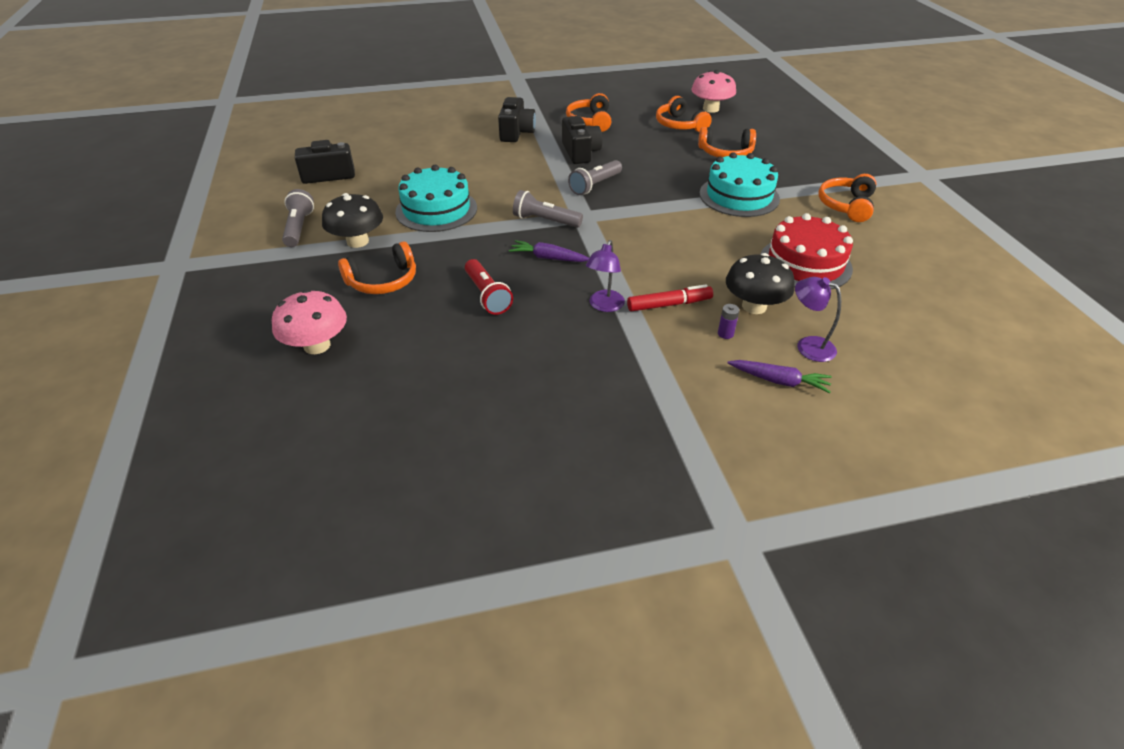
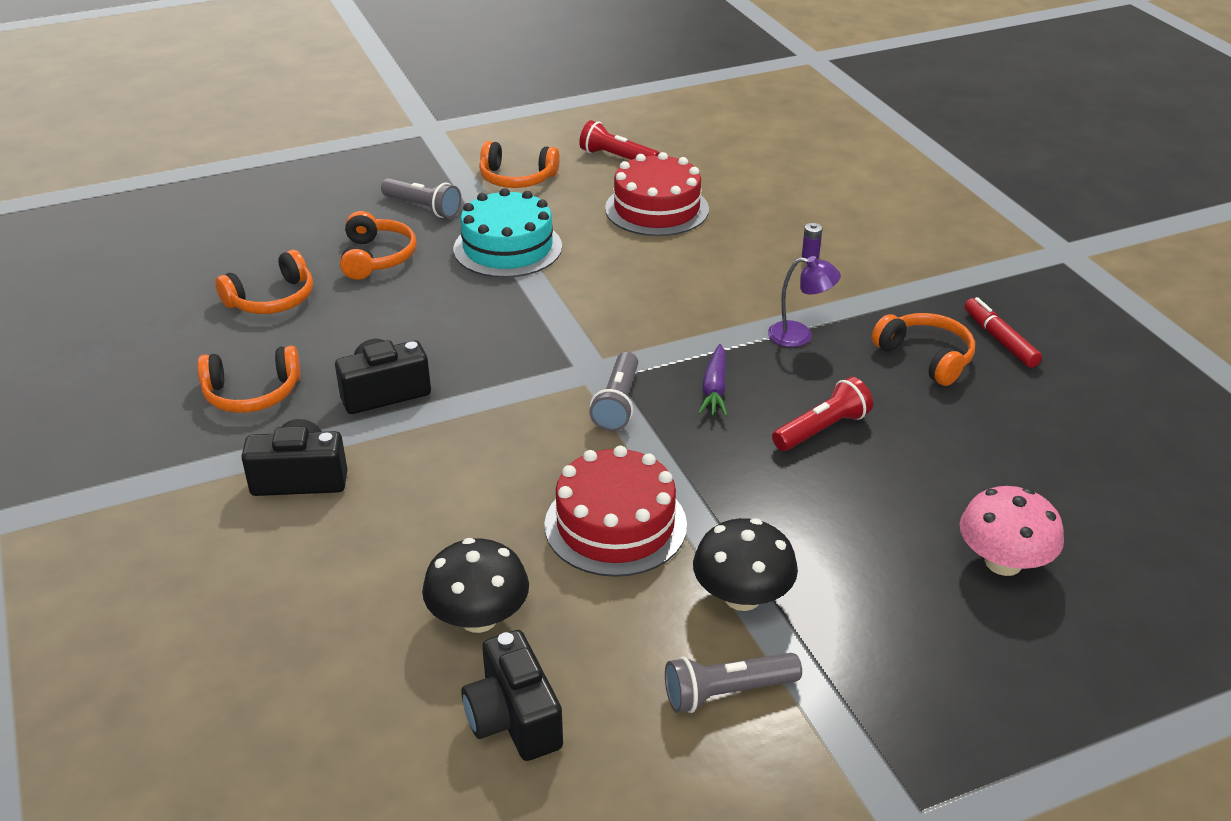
camera: 100 degrees left, 5 degrees down
(383, 281) = (834, 536): orange headphones -> orange headphones (926, 357)
(436, 210) = (615, 525): turquoise cake -> red cake
(595, 185) = (498, 367): grey flashlight -> grey flashlight (423, 208)
(669, 304) = (775, 292): red marker -> red marker (999, 339)
(710, 109) = (208, 271): pink mushroom -> none
(754, 306) = (753, 240): black mushroom -> black mushroom (478, 618)
(779, 381) = (867, 229): purple carrot -> none
(808, 345) = (805, 213): purple lamp -> none
(896, 253) = (617, 158): none -> red flashlight

